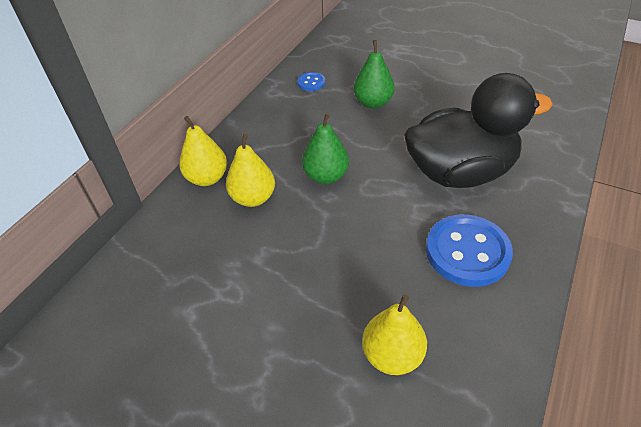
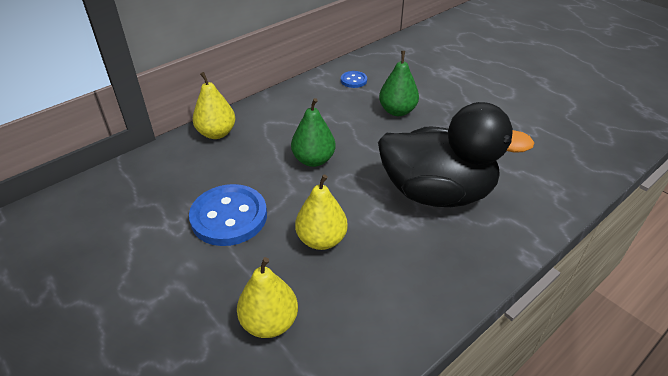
camera: 20 degrees right, 5 degrees down
(253, 198) = (242, 159): yellow pear -> yellow pear (321, 240)
(467, 252) = (396, 262): blue button -> blue button (229, 217)

